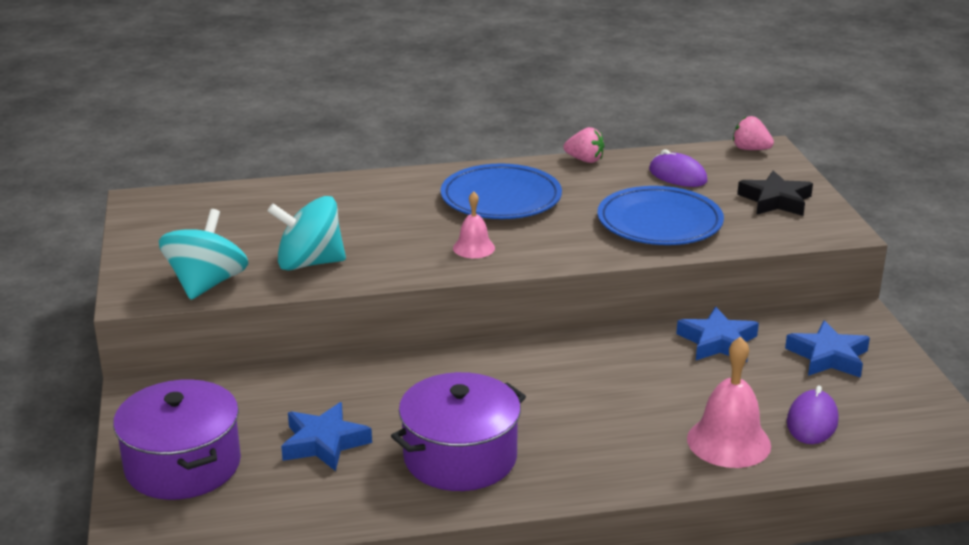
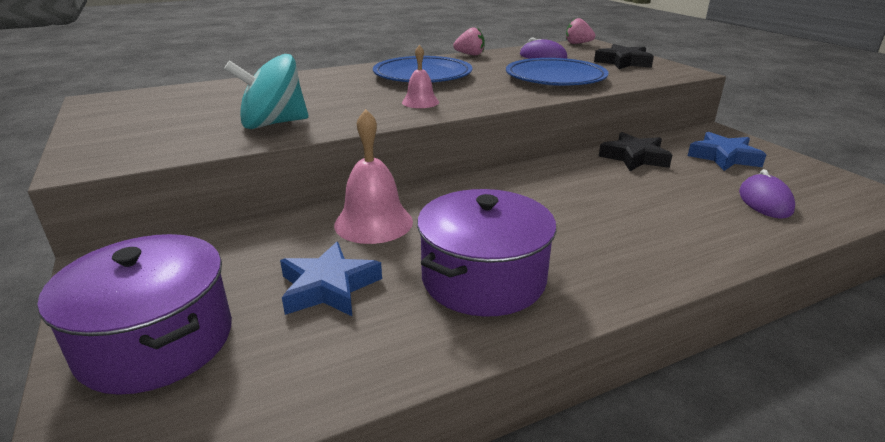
camera: 15 degrees left, 0 degrees up
(207, 284) = (168, 147): turquoise spinning top -> none
(717, 342) = (634, 158): blue star -> black star
(728, 442) = (717, 226): pink bell -> pink bell (373, 223)

